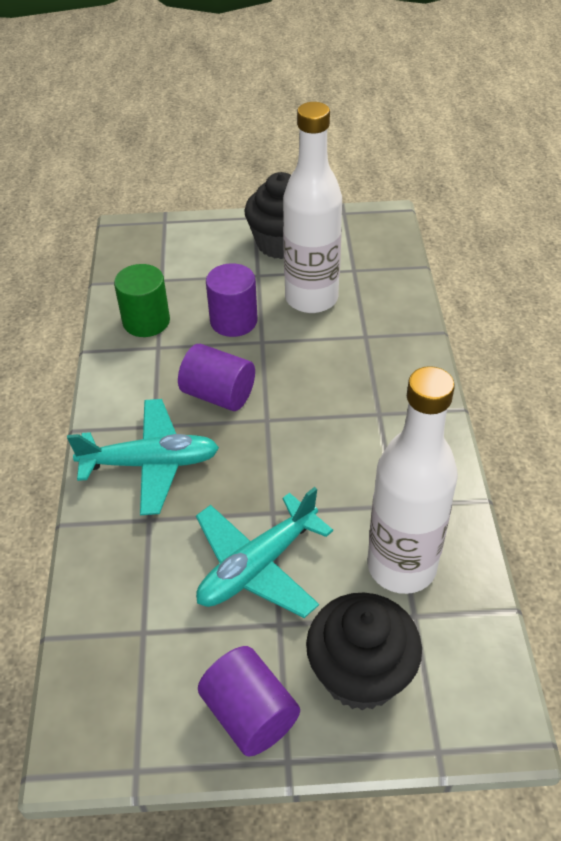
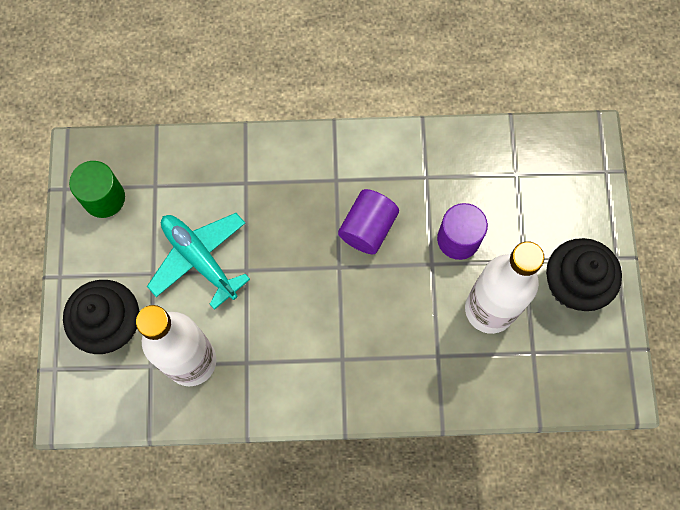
camera: 90 degrees right, 25 degrees up
(146, 321) = (458, 165): green cylinder -> green cylinder (104, 198)
(150, 463) = (297, 180): turquoise plane -> none
(250, 714) = (91, 254): purple cylinder -> none

